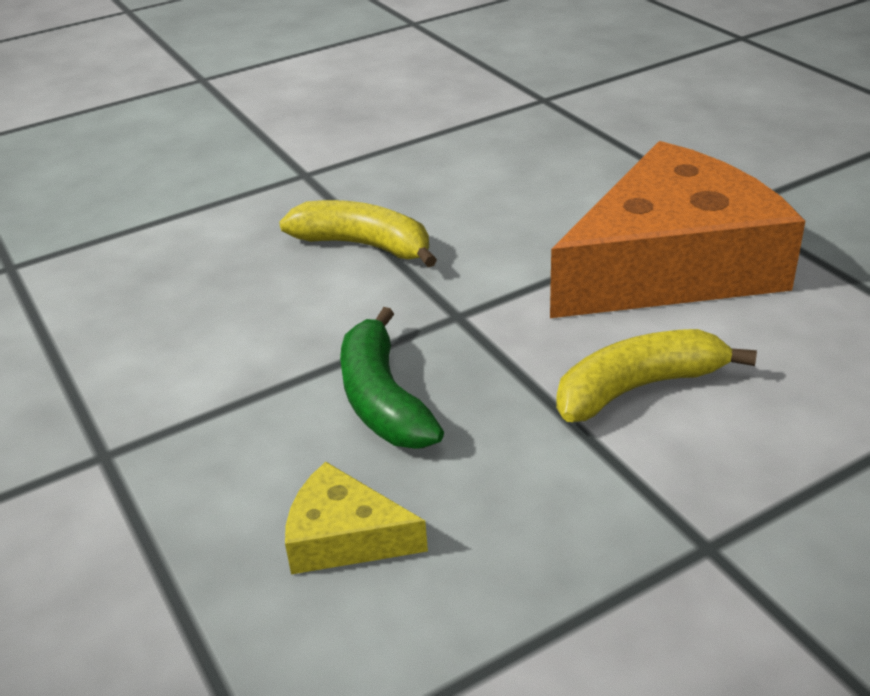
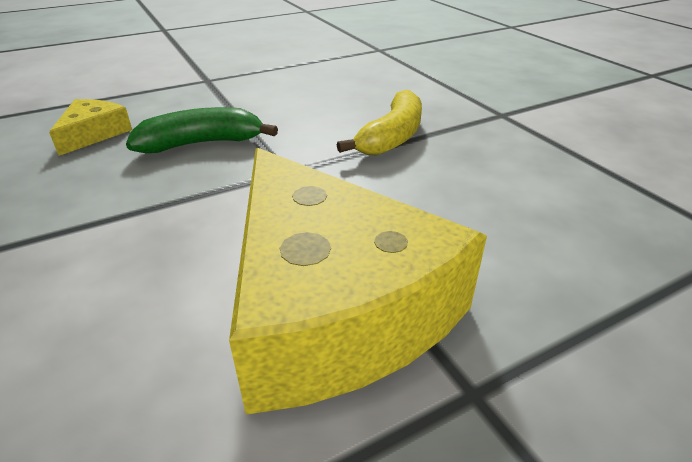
camera: 90 degrees right, 0 degrees up
(638, 388) = (141, 251): yellow banana -> none
(671, 265) = (331, 303): orange cheese -> yellow cheese

